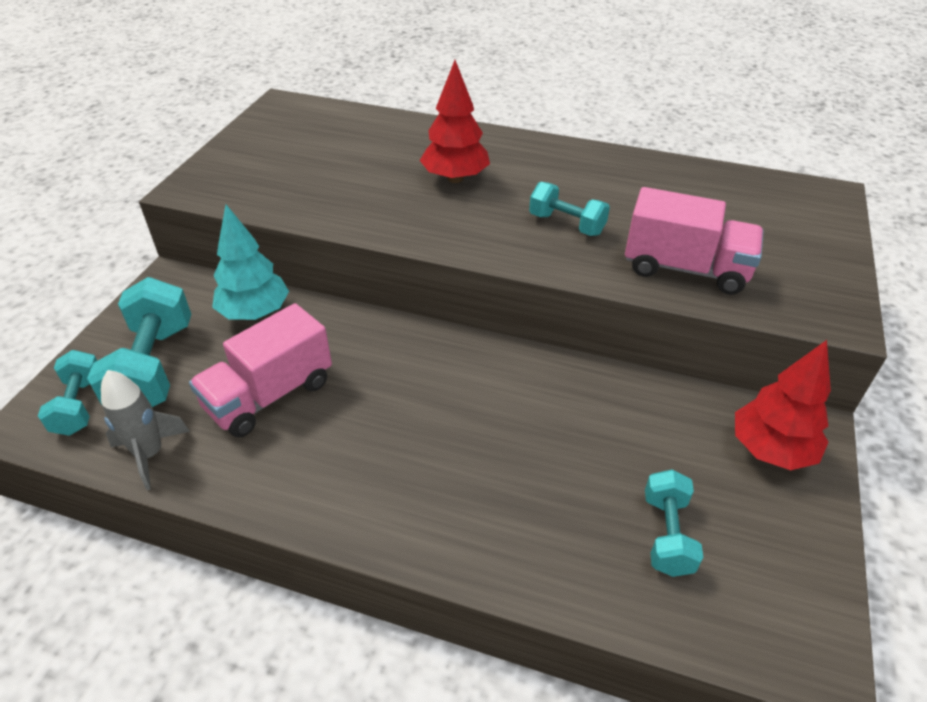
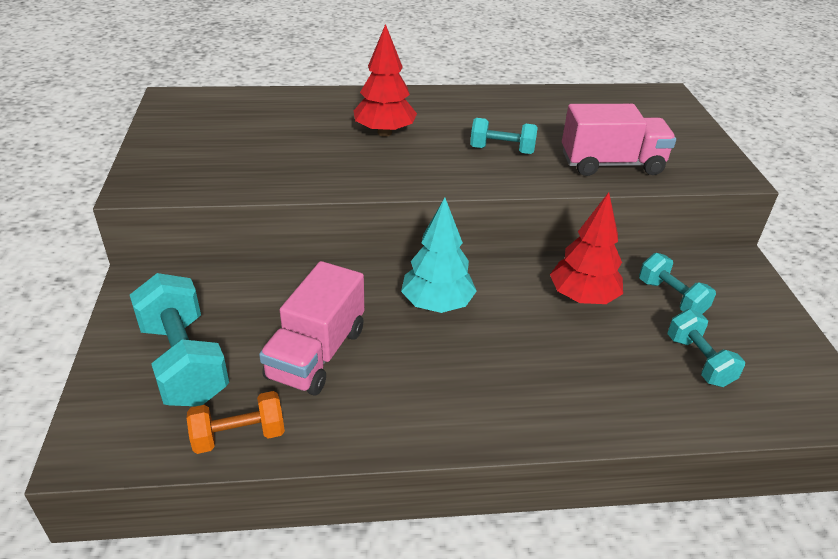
camera: 25 degrees left, 5 degrees down
(79, 405) = (130, 417): turquoise dumbbell -> turquoise dumbbell (671, 297)
(150, 454) = (239, 436): grey rocket -> orange dumbbell
(255, 313) = (250, 290): turquoise tree -> turquoise tree (437, 304)
(770, 450) = (724, 283): red tree -> red tree (582, 297)

